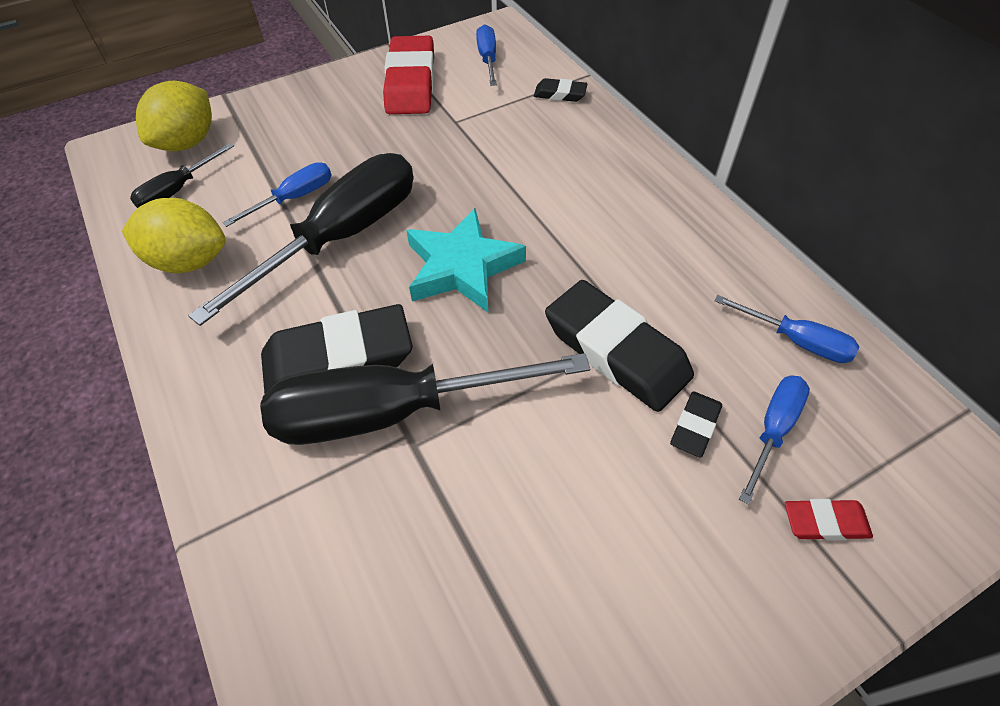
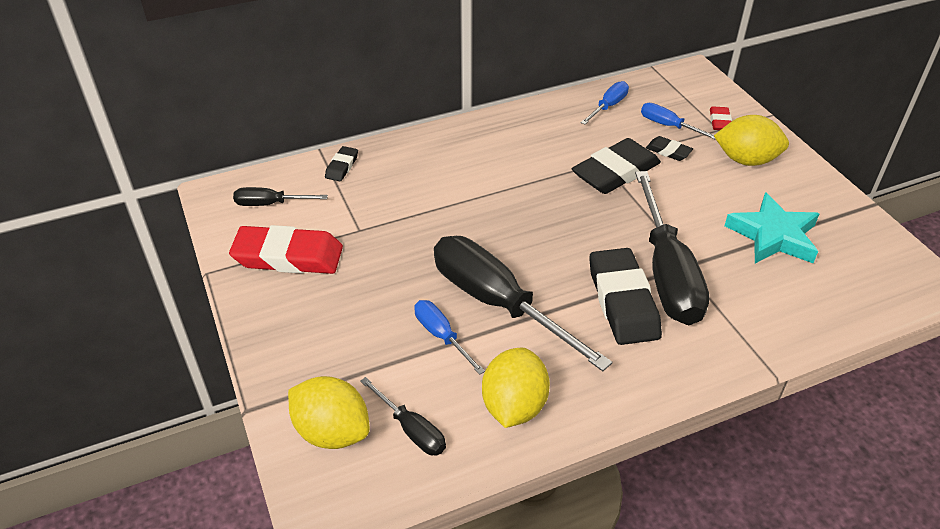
camera: 85 degrees left, 10 degrees down
(462, 267) = (538, 234): turquoise star -> turquoise star (773, 235)
(487, 59) = (270, 204): blue screwdriver -> black screwdriver
(709, 560) = (746, 160): none -> yellow lemon

